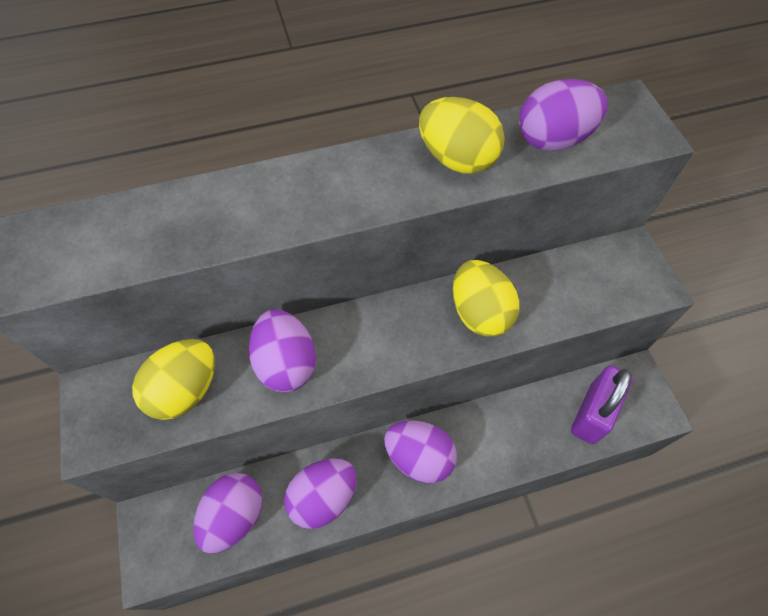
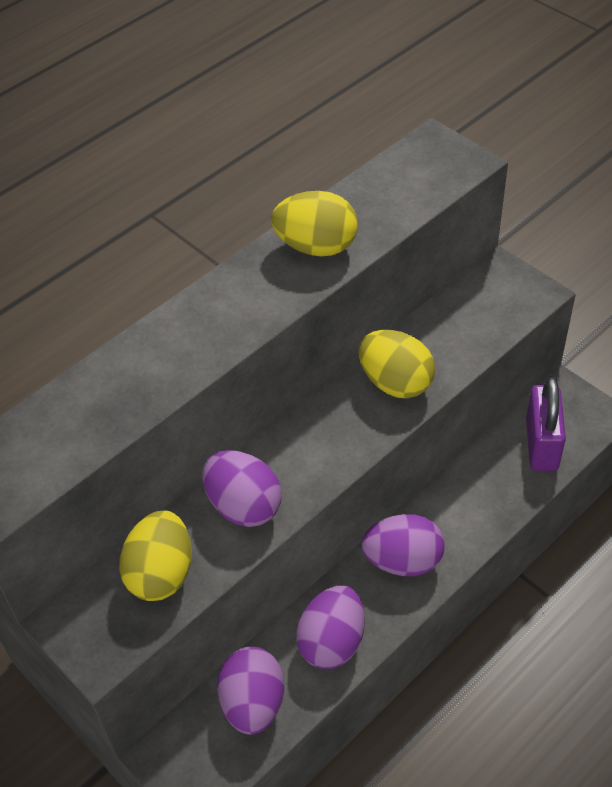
camera: 25 degrees left, 10 degrees down
(553, 139) = (388, 198): purple egg -> none

